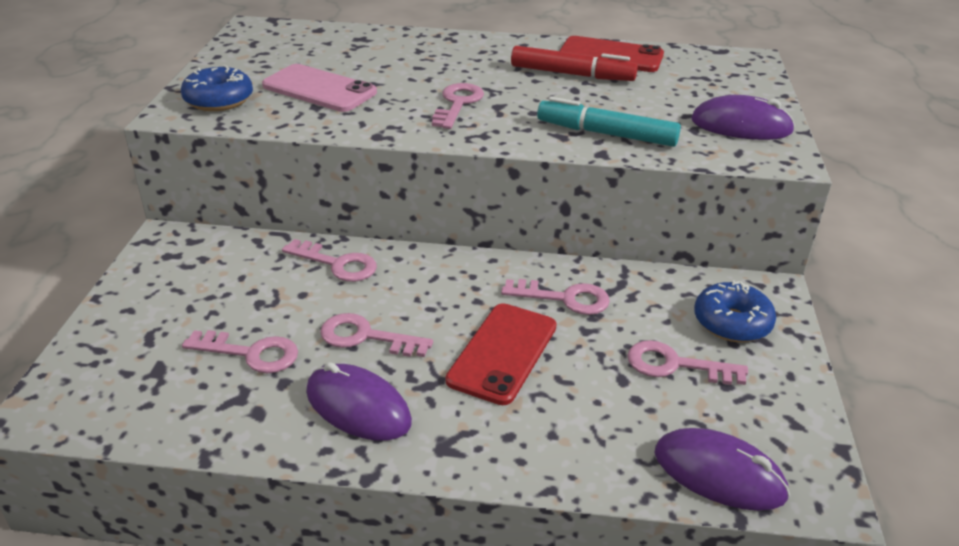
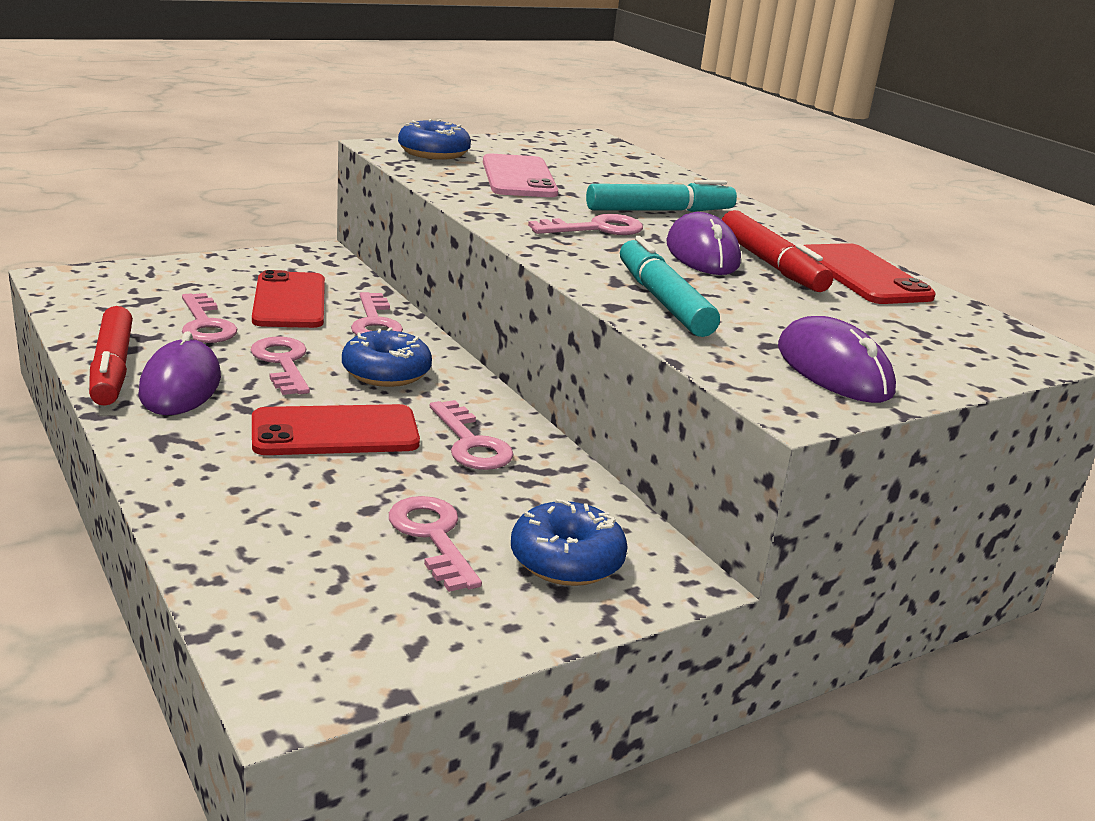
camera: 50 degrees right, 10 degrees down
(251, 290) = (290, 301): none -> red phone
(287, 437) = (112, 368): none -> red marker
(428, 292) = (386, 372): none -> blue donut
(443, 68) = (659, 211): none -> turquoise marker
(719, 474) = (265, 605): purple mouse -> purple mouse (702, 253)

